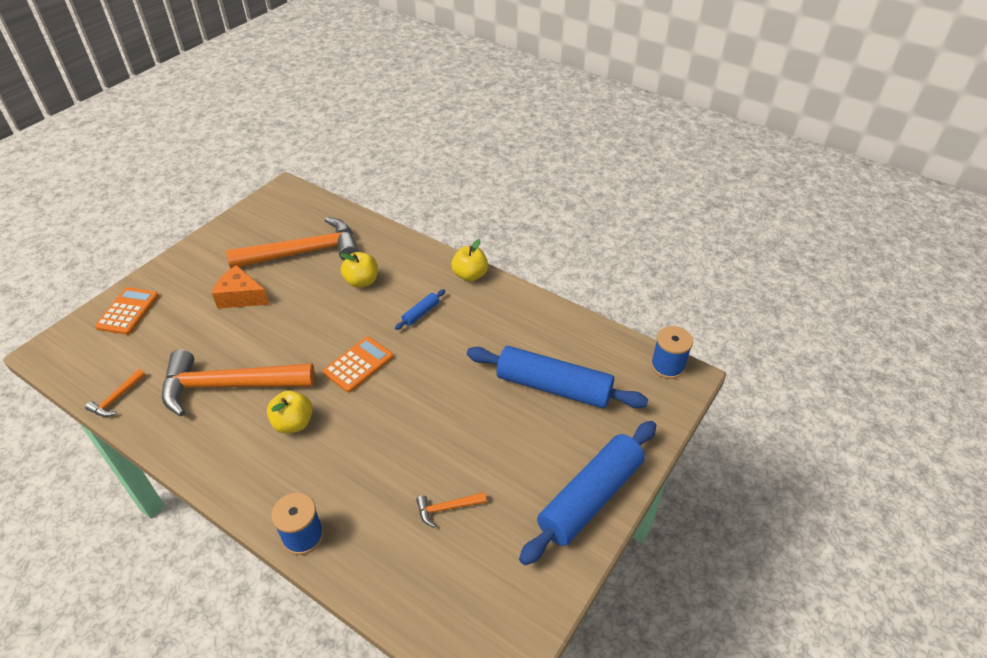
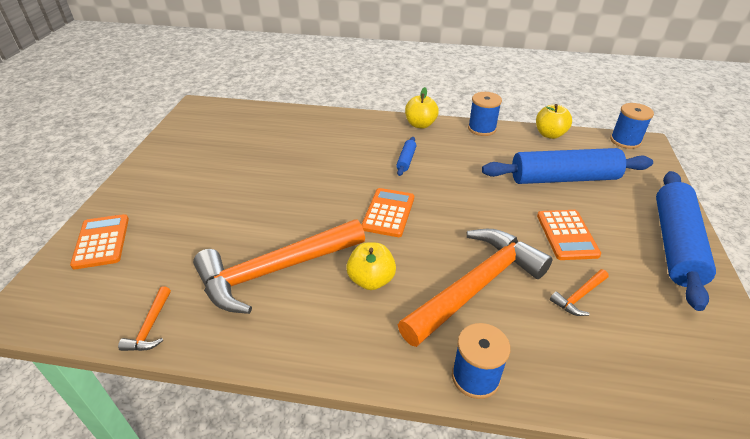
camera: 25 degrees left, 5 degrees down
(241, 297) = (223, 194): orange cheese -> none
(304, 252) = (257, 145): orange hammer -> orange hammer (476, 286)
(362, 281) = (332, 152): yellow apple -> yellow apple (549, 134)
(495, 447) = (567, 235): none -> orange calculator
(527, 300) = (482, 128): none -> blue spool

